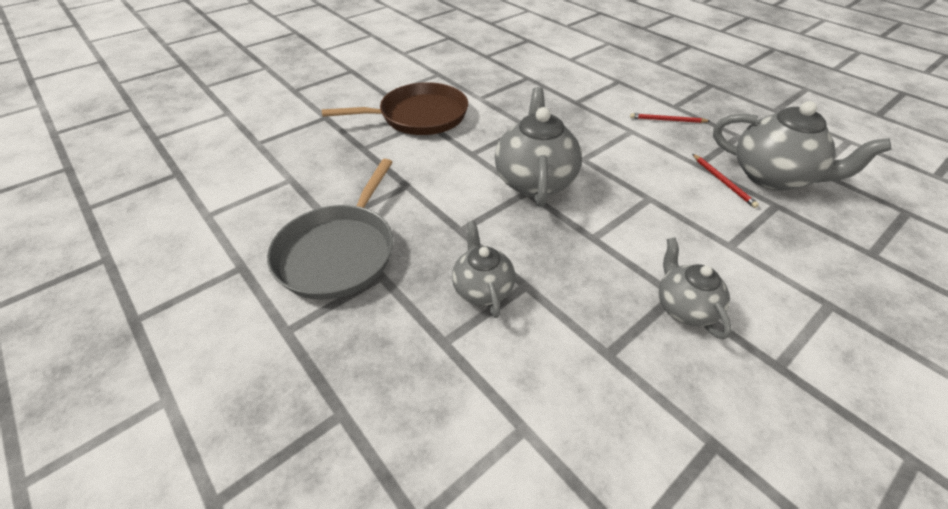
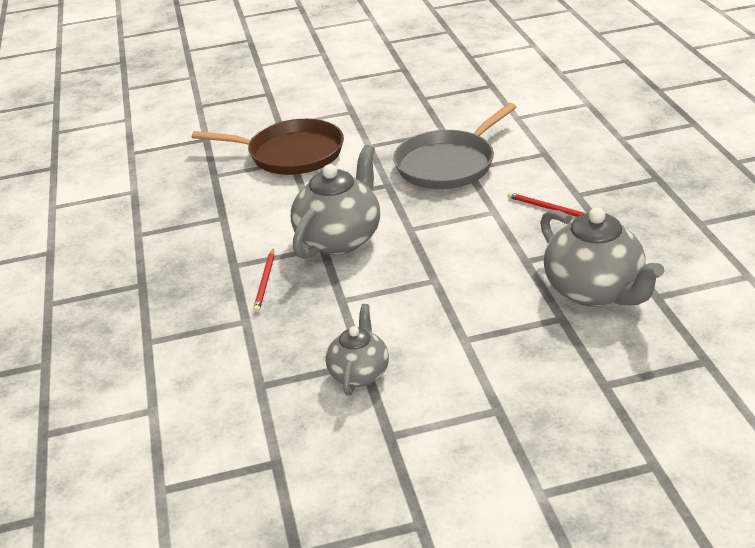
camera: 30 degrees right, 10 degrees down
(339, 252) = (125, 258): grey pan -> grey pan (448, 164)
(482, 289) = (209, 314): grey teapot -> none
(723, 182) = (531, 283): red pencil -> red pencil (265, 282)

